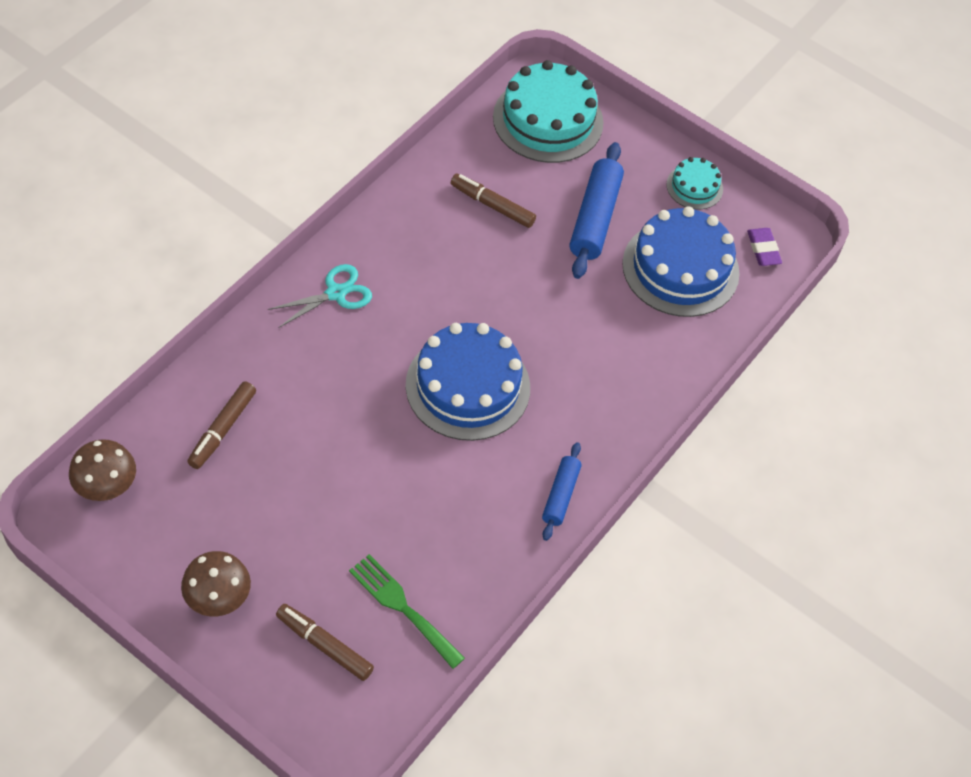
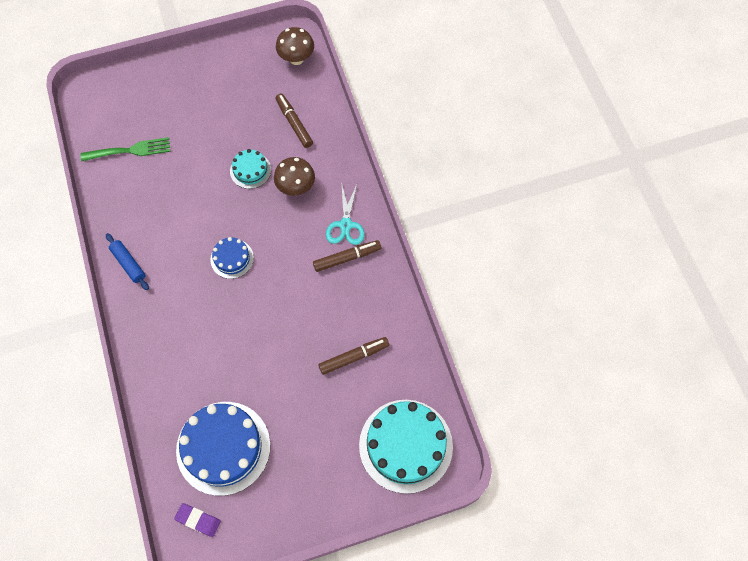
camera: 130 degrees right, 10 degrees up
(218, 600) = (199, 76): brown mushroom -> brown mushroom (296, 188)
(324, 645) = (139, 107): brown marker -> brown marker (347, 258)
(468, 386) = (232, 258): blue cake -> blue cake, size x0.50
(594, 218) = (300, 418): blue rolling pin -> none
(694, 187) = (281, 511): turquoise cake -> turquoise cake (250, 170)

